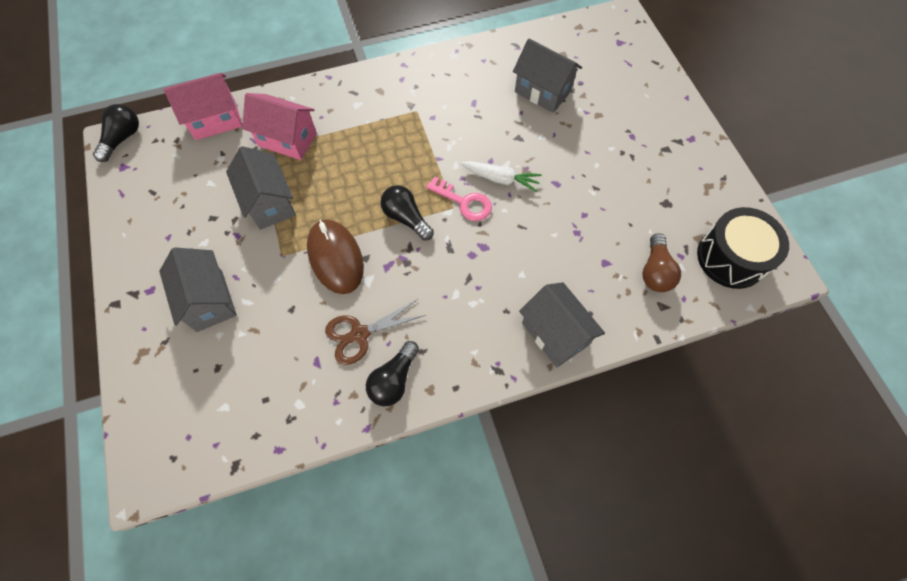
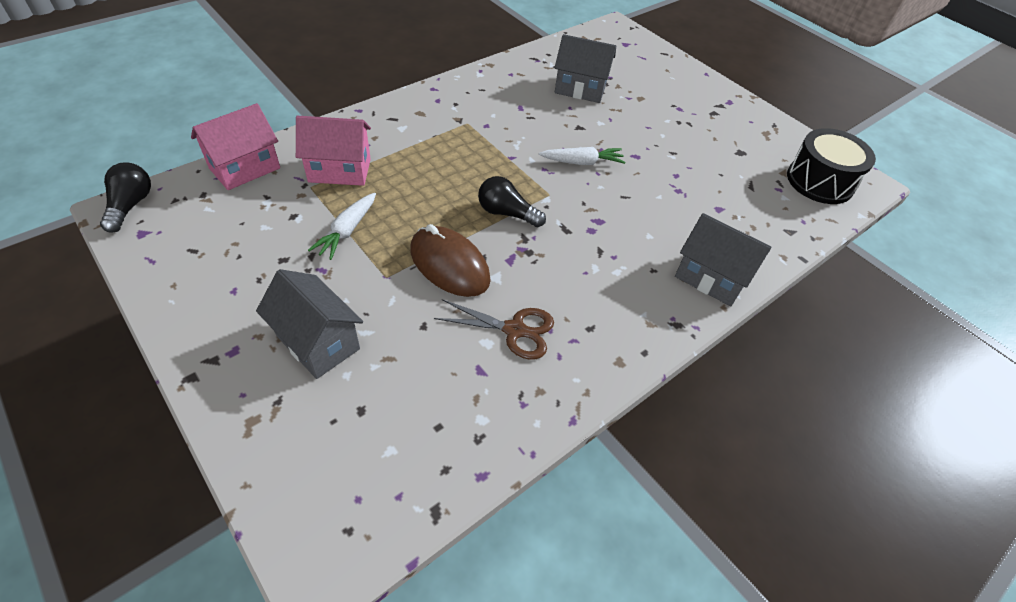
camera: 25 degrees left, 15 degrees down
(270, 203) = (347, 231): grey house -> white carrot
(359, 334) = (514, 330): brown scissors -> brown scissors turned 120 degrees counterclockwise
(394, 380) = (576, 363): black light bulb -> none
(464, 202) = (558, 188): pink key -> none
(655, 271) = (766, 206): brown light bulb -> none

